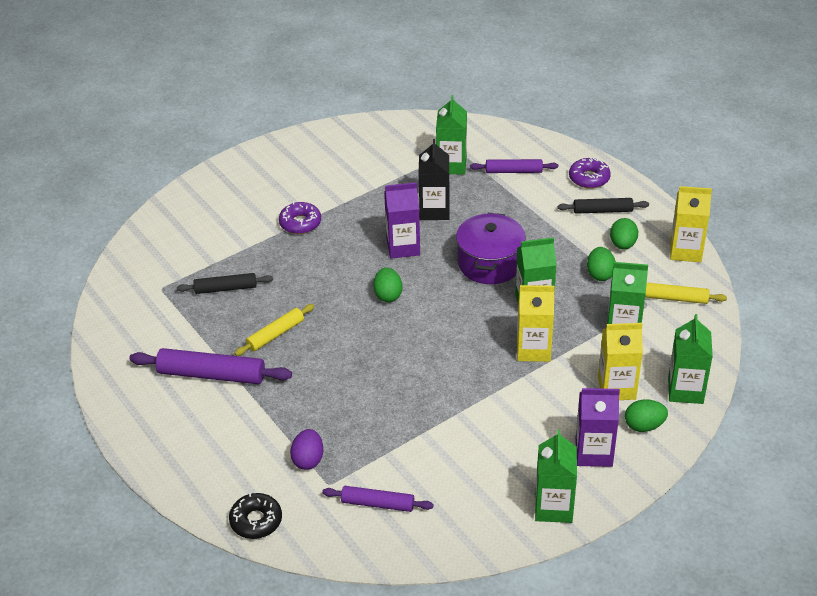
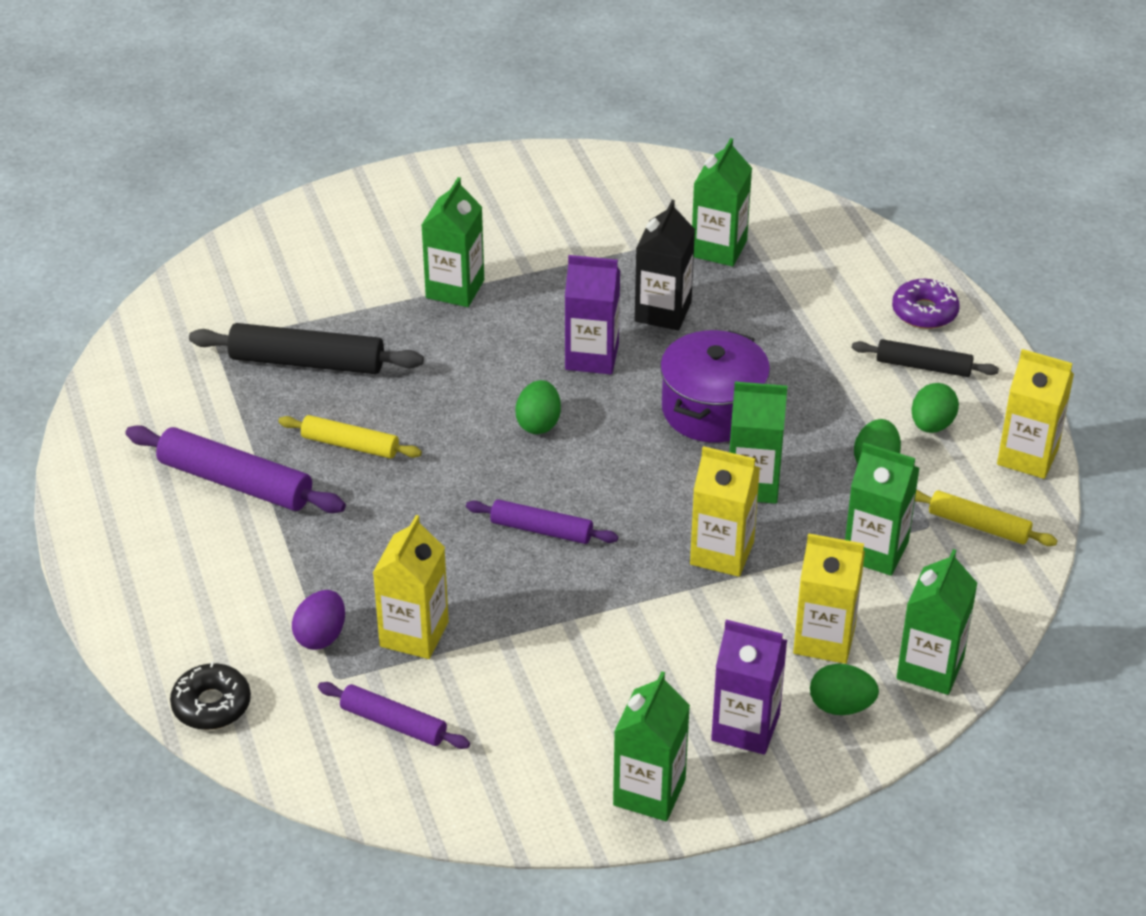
camera: 15 degrees right, 0 degrees up
(226, 288) = (307, 362): black rolling pin -> black rolling pin, size x1.62
(275, 334) = (350, 445): yellow rolling pin -> yellow rolling pin turned 45 degrees clockwise
(300, 223) = (455, 289): purple donut -> green carton
(366, 444) = (414, 634): none -> yellow carton
(513, 171) = (811, 277): purple rolling pin -> purple rolling pin (541, 530)

